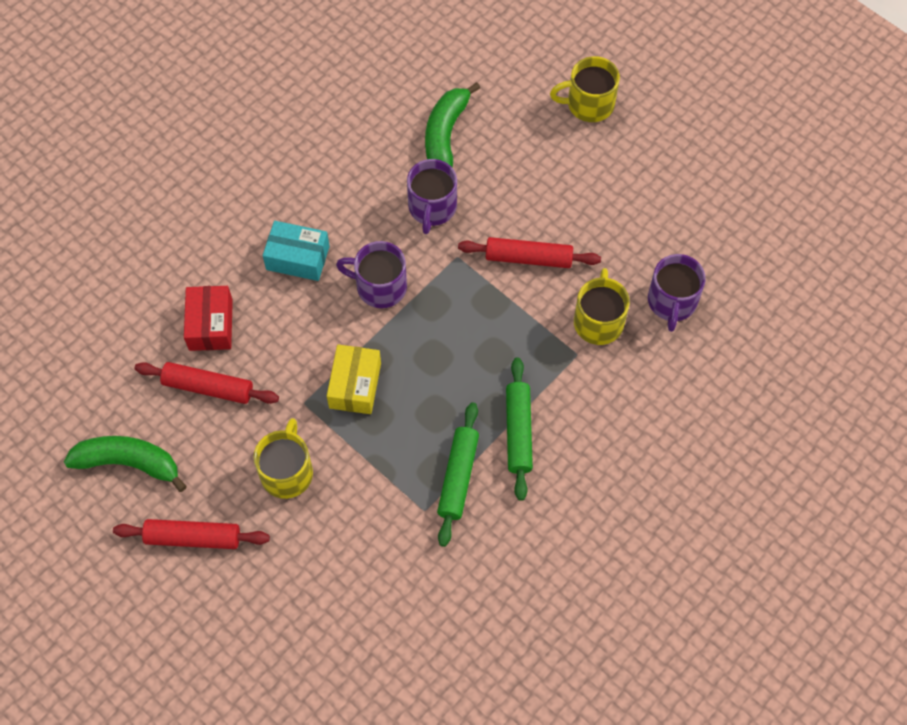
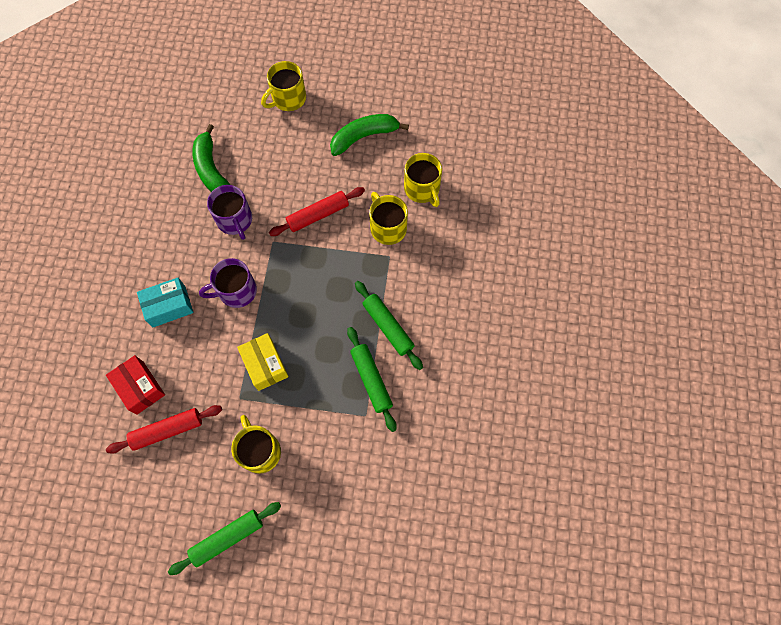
camera: 35 degrees left, 5 degrees up
(129, 463) = (147, 518): green banana -> green banana (364, 137)
(193, 538) = (227, 538): red rolling pin -> green rolling pin
(672, 302) = (422, 189): purple mug -> yellow mug

